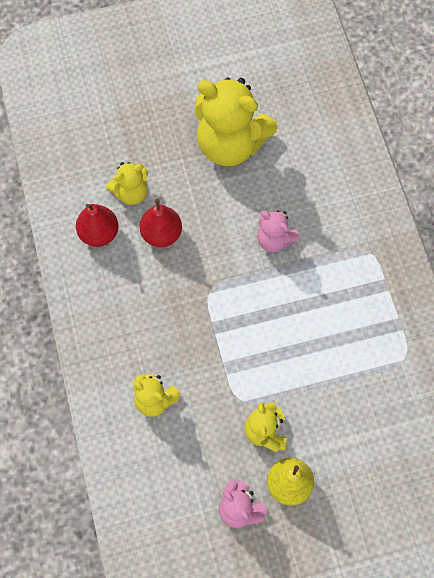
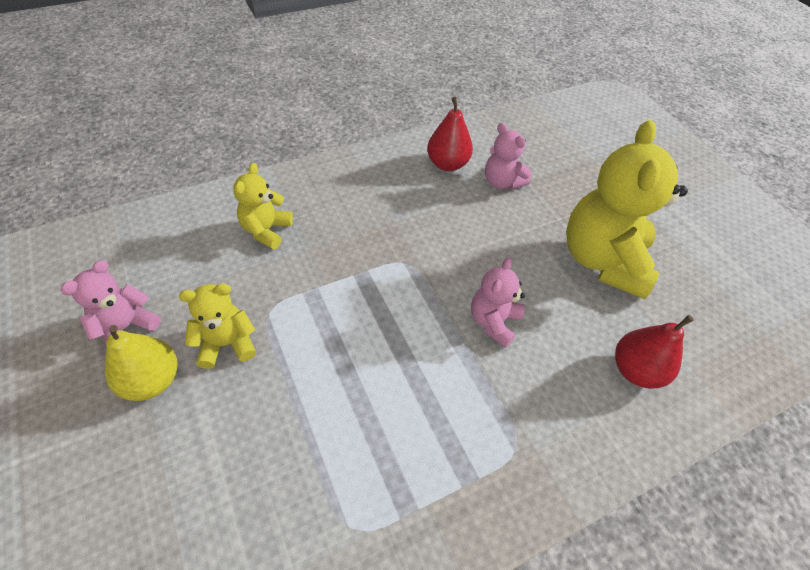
camera: 75 degrees right, 15 degrees down
(131, 193) = (502, 182): yellow teddy bear -> pink teddy bear
(161, 234) = (463, 212): red pear -> red pear (635, 370)

